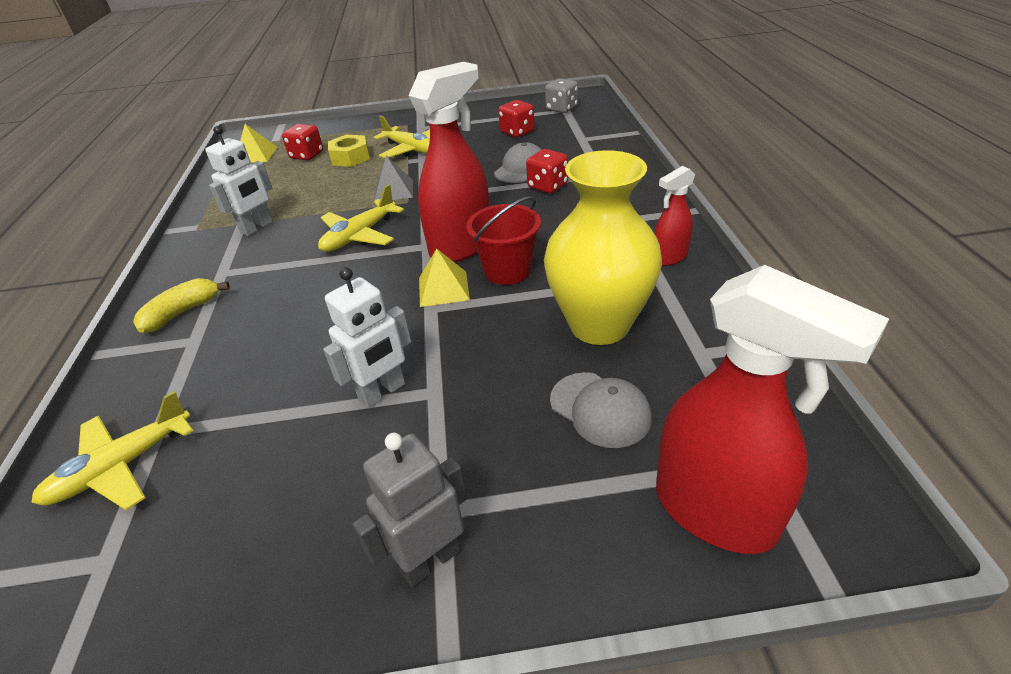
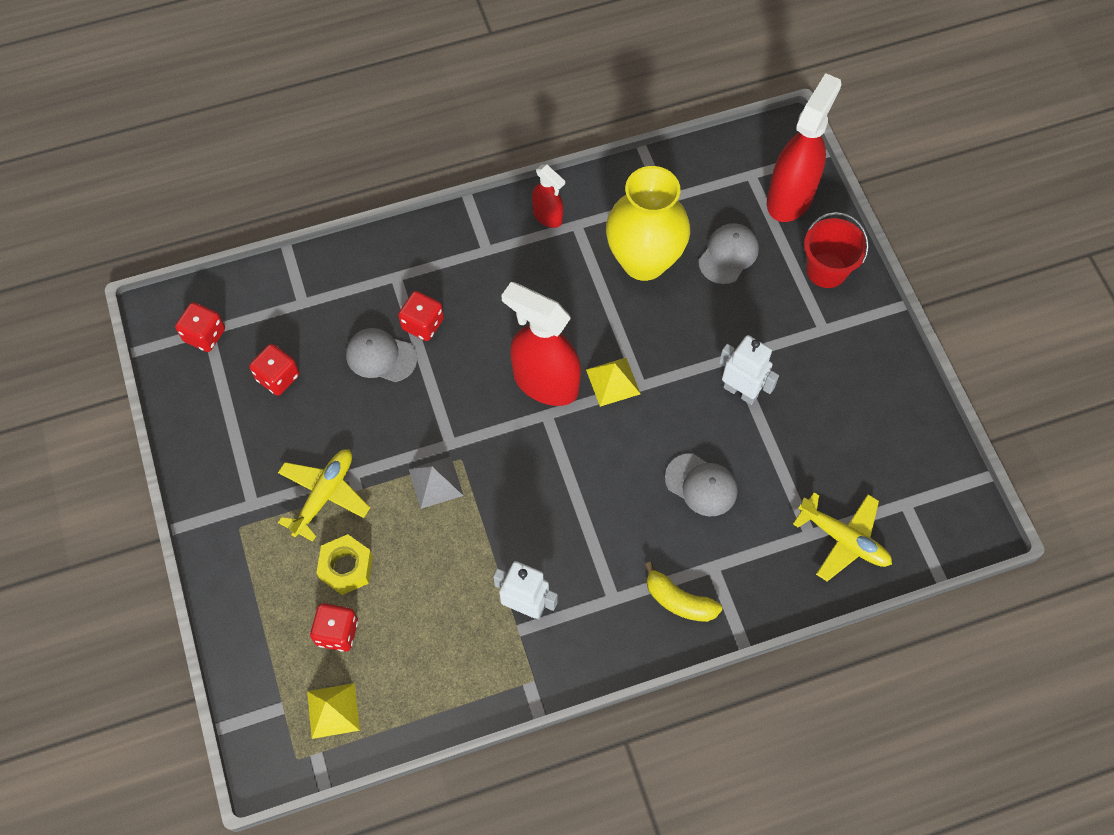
camera: 105 degrees left, 25 degrees up
(286, 342) = (701, 485): none -> grey cap
(359, 236) = (534, 485): yellow plane -> none
(430, 560) = (854, 326): grey robot -> none
(507, 270) = (580, 336): red bucket -> red bucket (826, 270)
(561, 109) = (205, 335): grey dice -> red dice

